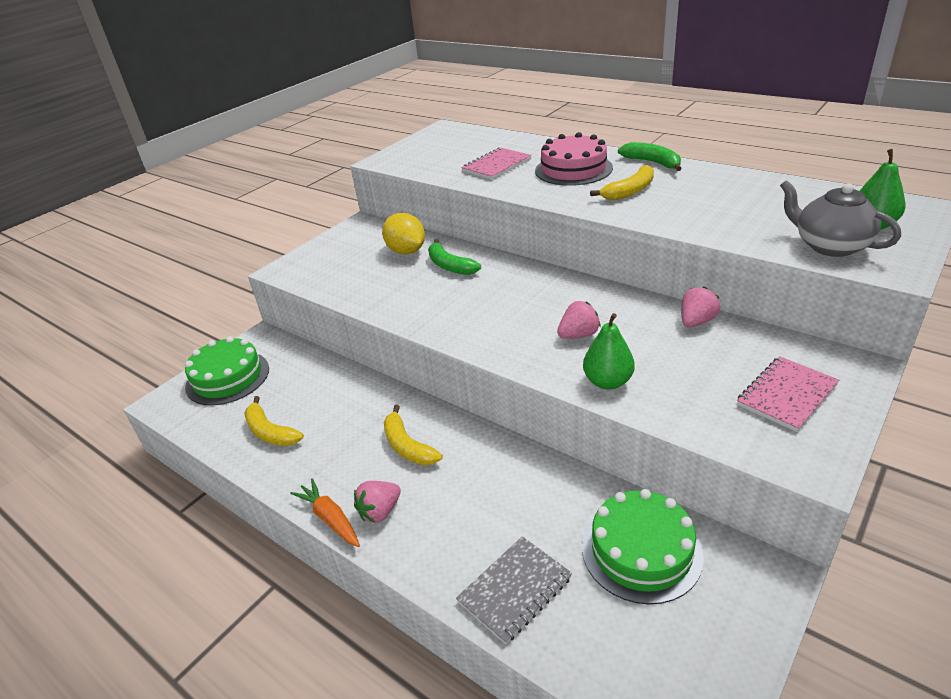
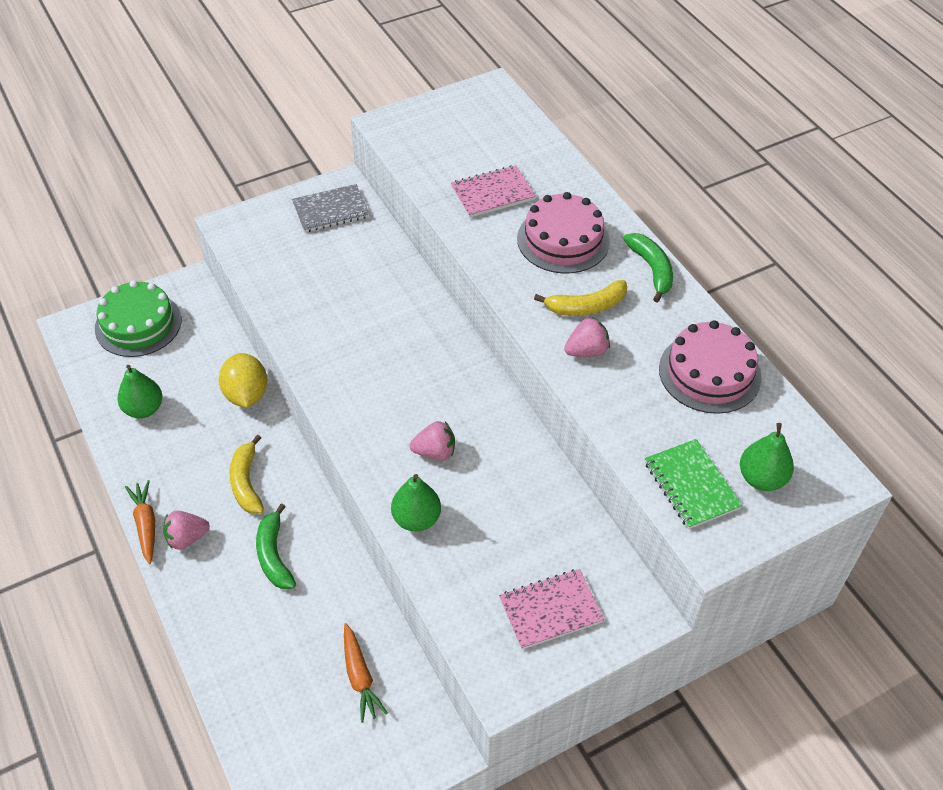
camera: 20 degrees right, 15 degrees up
(270, 432) = (144, 409): yellow banana -> green pear
(406, 251) = (359, 255): yellow lemon -> yellow lemon (246, 394)
(450, 265) = (386, 298): green banana -> green banana (274, 555)
(515, 590) = (243, 659): grey notebook -> grey notebook (331, 210)
(641, 550) = (360, 677): green cake -> orange carrot
(696, 321) = (552, 490): pink strawberry -> pink strawberry (586, 351)
(759, 191) = (709, 373): none -> pink cake
(830, 246) = (691, 485): grey teapot -> green notebook

